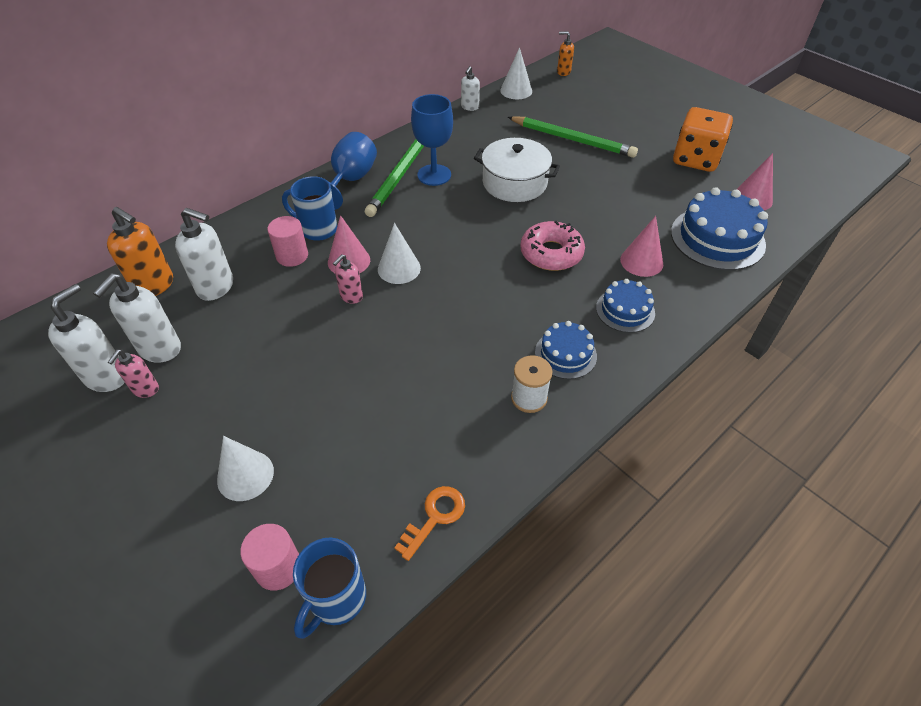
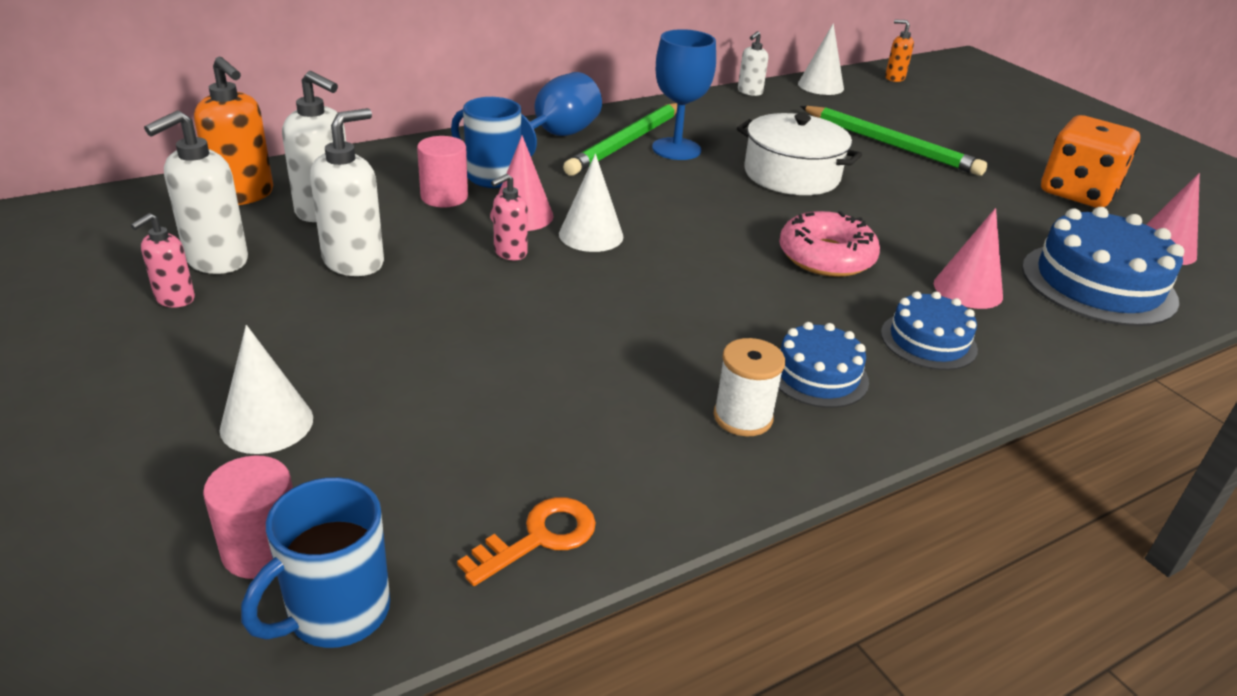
camera: 10 degrees right, 15 degrees down
(107, 376) = (130, 275): white soap dispenser -> white soap dispenser (354, 262)

